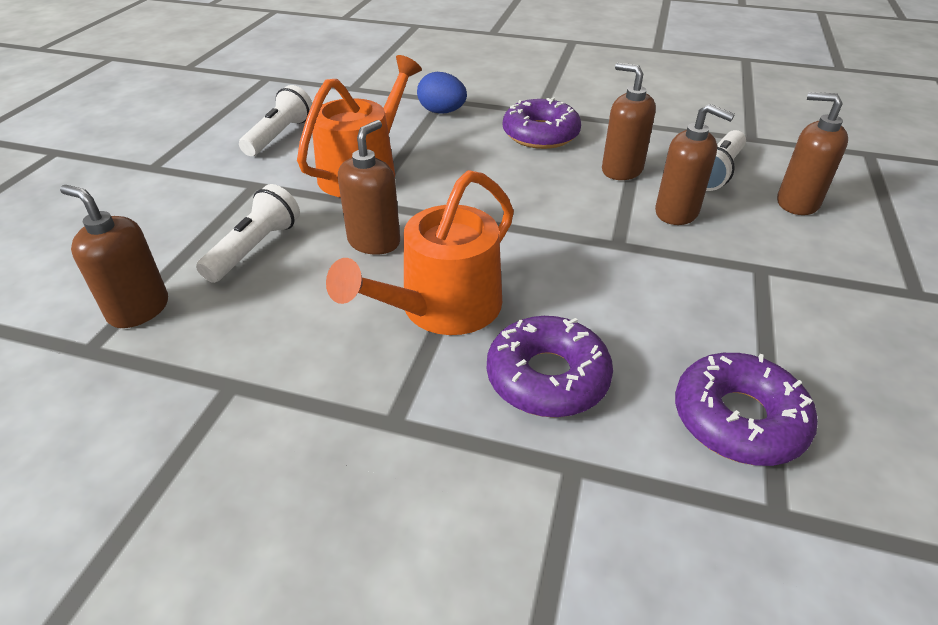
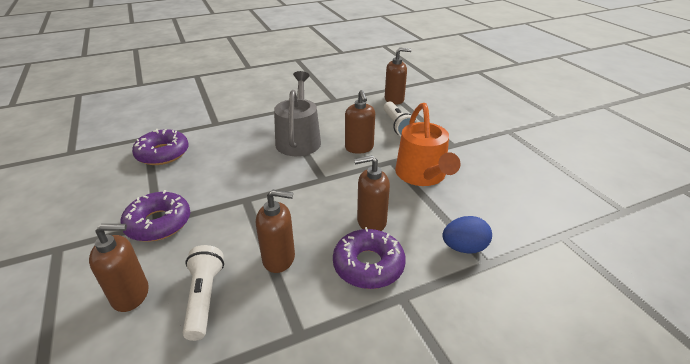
camera: 140 degrees right, 5 degrees down
(280, 136) = (504, 172): white flashlight -> none
(442, 308) = (299, 139): orange watering can -> grey watering can
(547, 377) = (239, 137): purple donut -> purple donut (158, 223)
(677, 213) = (221, 238): brown soap dispenser -> brown soap dispenser (371, 221)

